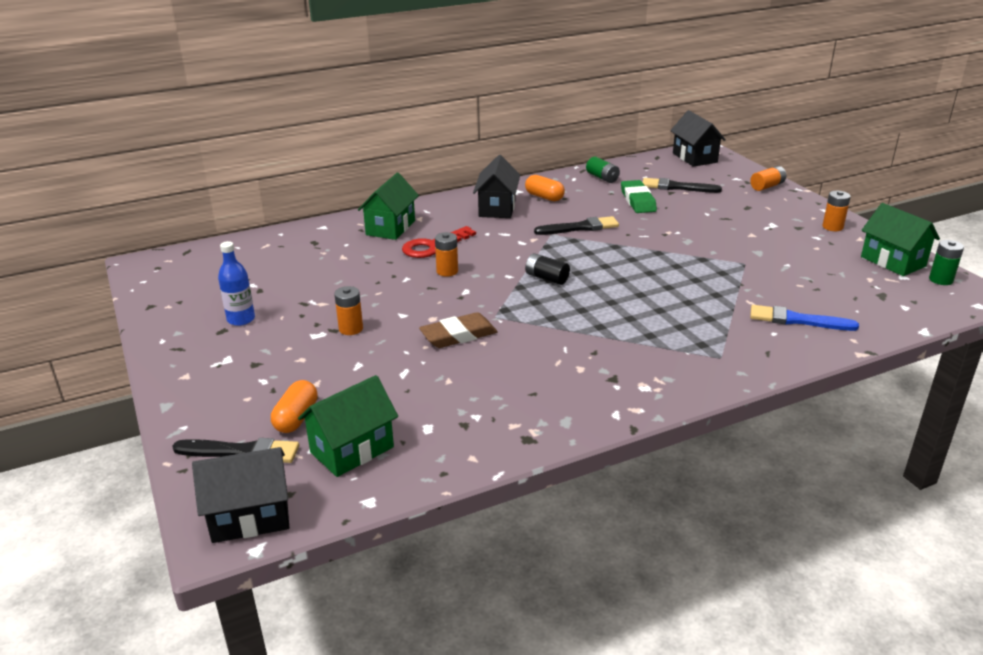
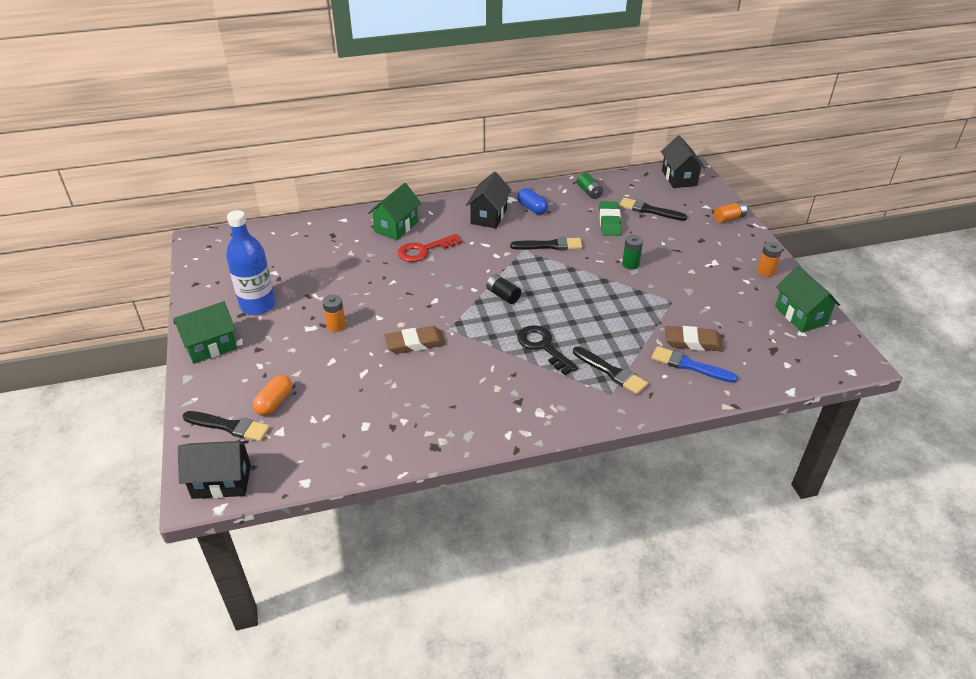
camera: 10 degrees right, 10 degrees up
(241, 319) = (258, 305): blue bottle -> blue bottle, size x1.66
(352, 450) = (306, 436): green house -> green house (210, 346)
(447, 271) = (427, 278): orange battery -> none
(544, 197) = (532, 208): orange capsule -> blue capsule
(617, 321) = (543, 347): none -> black key
(710, 336) = (611, 372): none -> black brush
(789, 298) = (693, 342): none -> brown eraser
(941, 280) = (832, 340): green battery -> green battery (630, 264)

